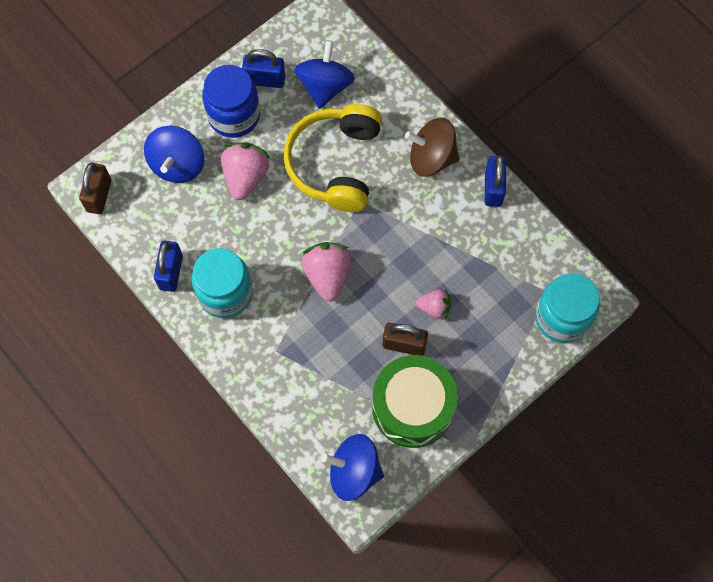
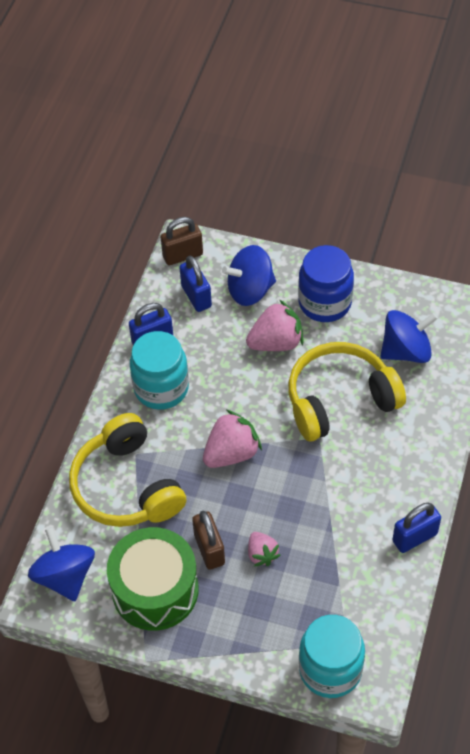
camera: 60 degrees right, 15 degrees down
(265, 80) = (375, 305): blue padlock -> blue padlock (196, 296)
(302, 375) = (127, 486): none -> yellow headphones
(431, 158) = (405, 470): brown spinning top -> none

